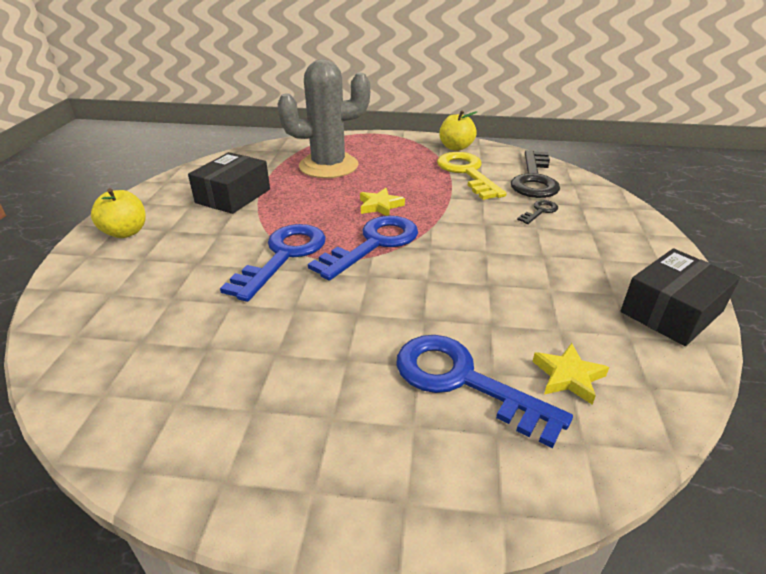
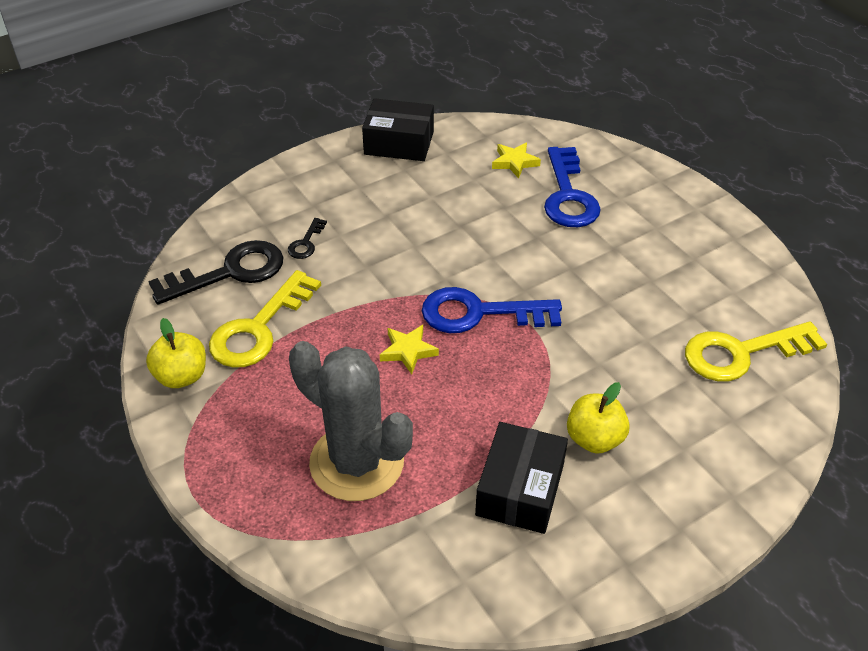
camera: 130 degrees left, 10 degrees up
(125, 232) = (678, 510): yellow apple -> yellow apple (594, 439)
(131, 344) = (741, 353): none -> yellow key
(233, 196) = (520, 489): black box -> black box turned 60 degrees counterclockwise
(283, 256) = (563, 356): blue key -> none
(540, 211) = (306, 243): black key -> black key turned 75 degrees counterclockwise

